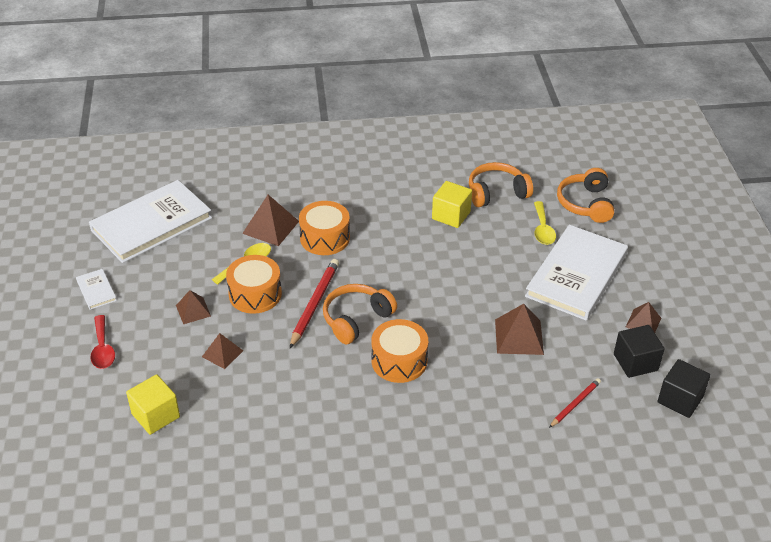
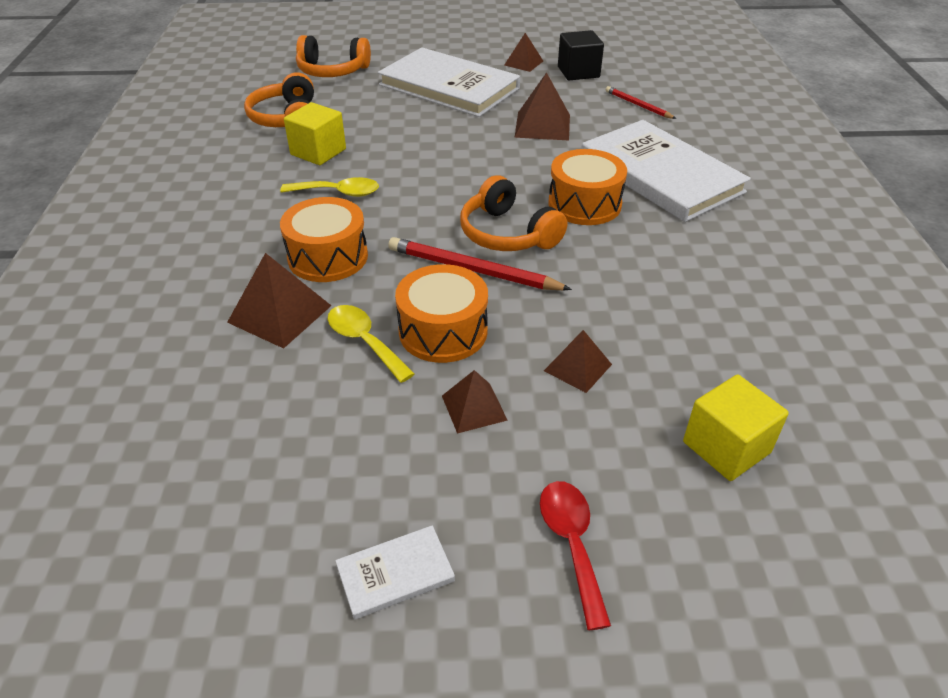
camera: 85 degrees left, 0 degrees up
(103, 349) = (572, 544): red spoon -> red spoon turned 90 degrees counterclockwise
(151, 224) = (203, 485): white book -> white book (660, 174)
(542, 229) = (367, 97): yellow spoon -> yellow spoon (338, 192)
(680, 399) = (624, 59): black cube -> none

